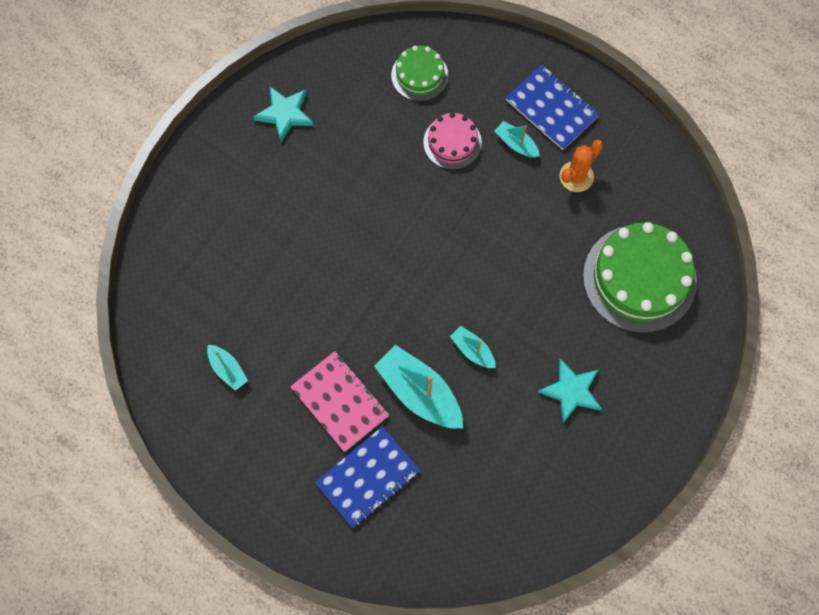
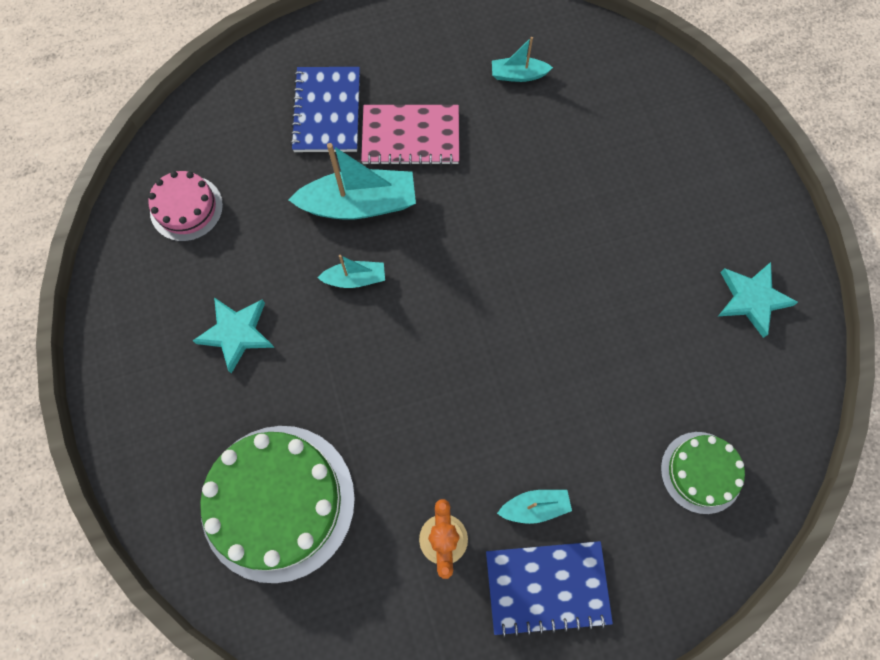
camera: 130 degrees right, 0 degrees up
(452, 142) = (590, 439): pink cake -> pink cake (186, 208)

